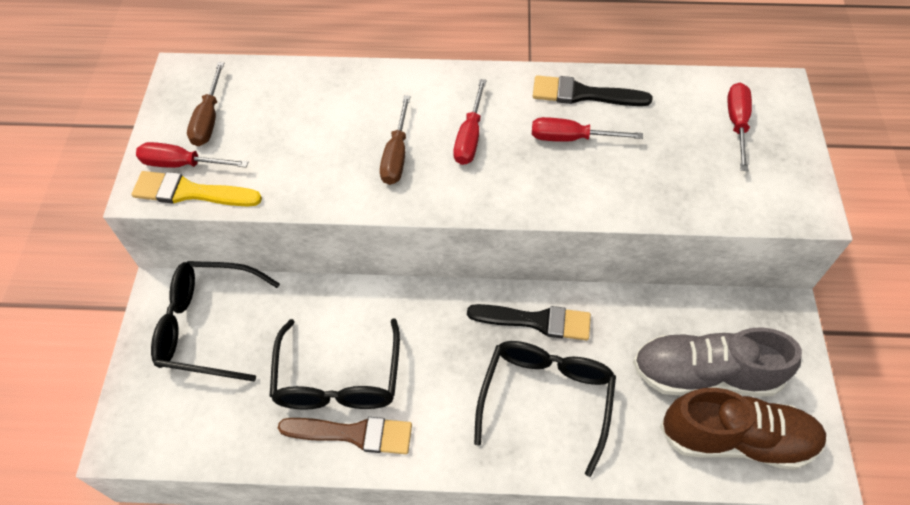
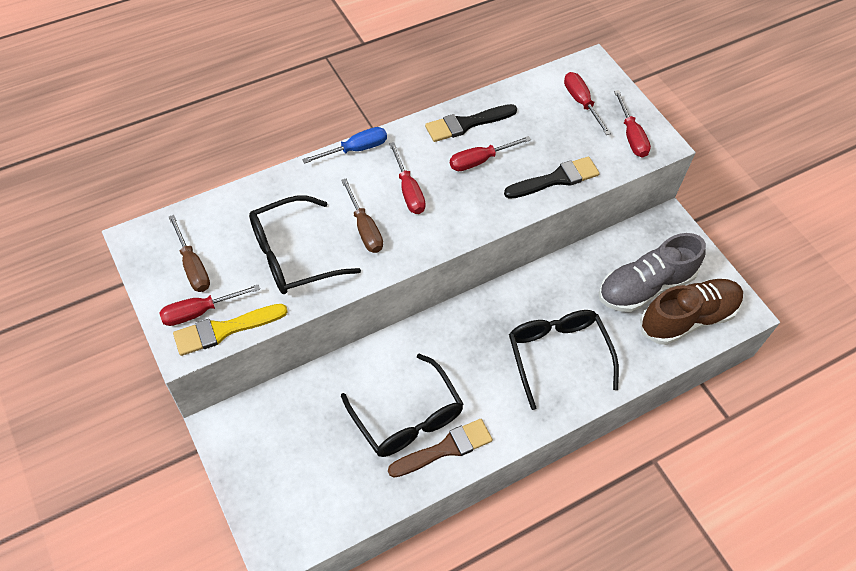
camera: 35 degrees left, 0 degrees up
(208, 326) = (279, 432): black glasses -> black glasses (293, 255)
(445, 73) = (355, 149): none -> blue screwdriver
(536, 321) = (517, 306): black brush -> black brush (556, 179)
(776, 185) = (631, 136): none -> red screwdriver

